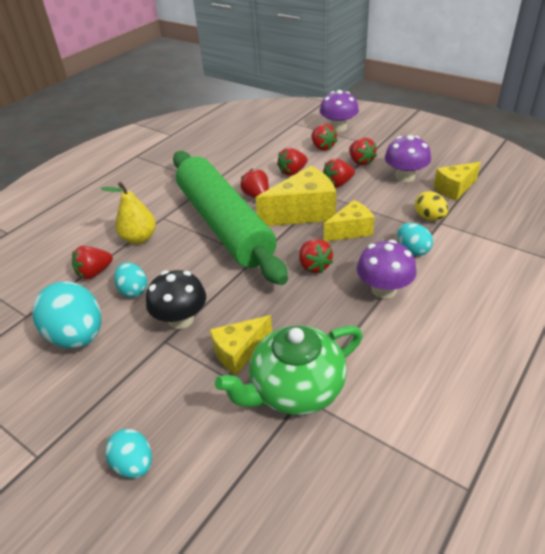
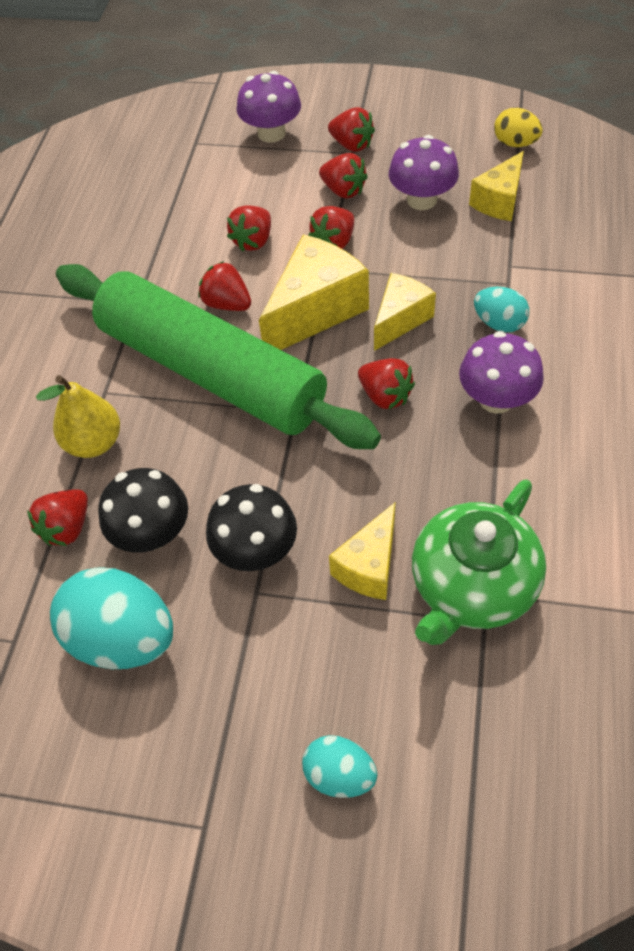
camera: 25 degrees left, 15 degrees up
(133, 290) = (152, 533): turquoise egg -> black mushroom
(322, 147) = (270, 179): red strawberry -> red strawberry (352, 145)
(429, 217) = (492, 261): yellow egg -> yellow egg (515, 143)

